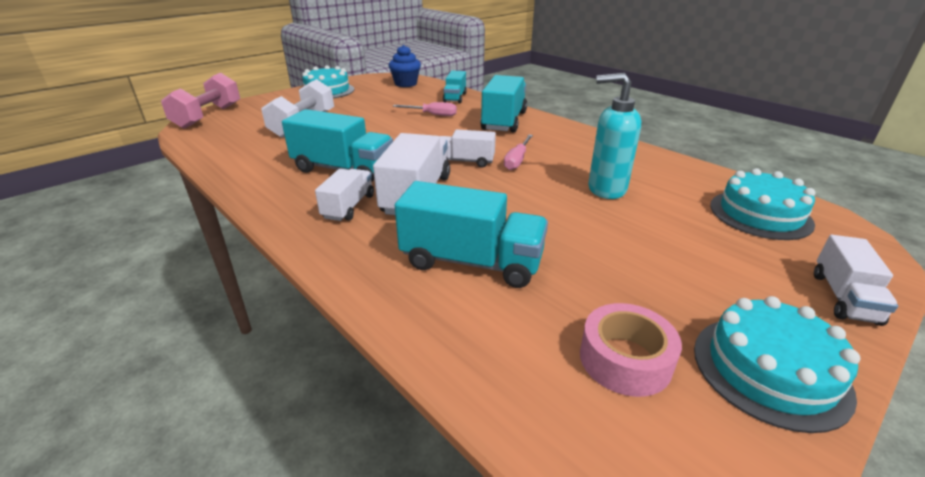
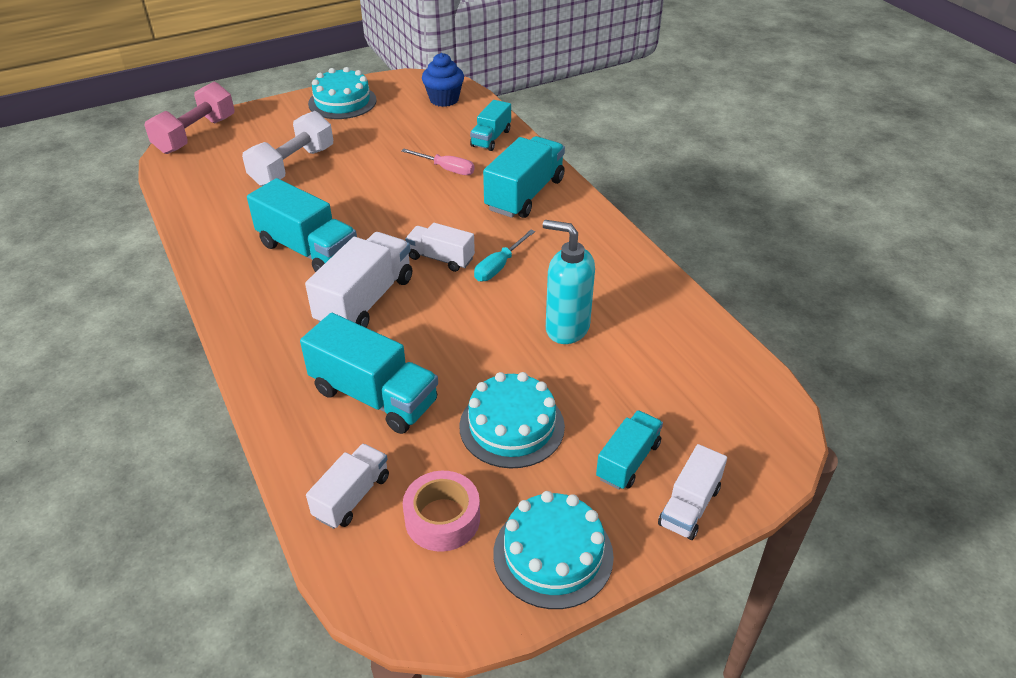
camera: 15 degrees right, 10 degrees up
(348, 207) = (293, 305): white truck -> white truck (352, 497)
(517, 160) = (499, 266): pink screwdriver -> turquoise screwdriver
(751, 272) = (628, 461): none -> turquoise truck
(760, 214) = (706, 394): turquoise cake -> turquoise cake (512, 426)

